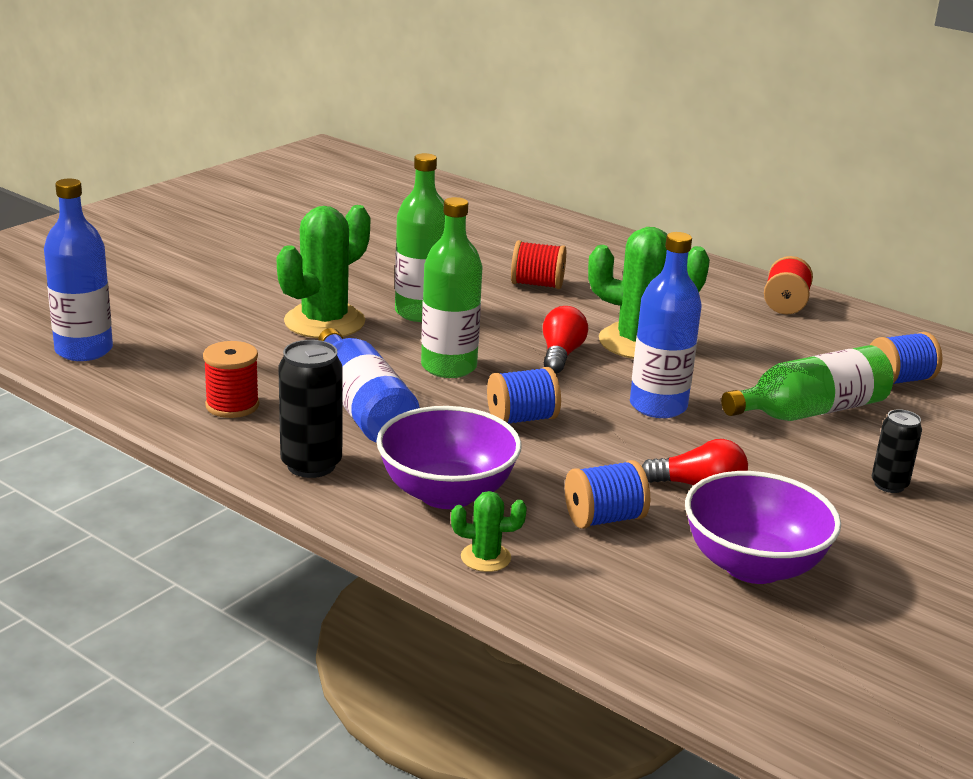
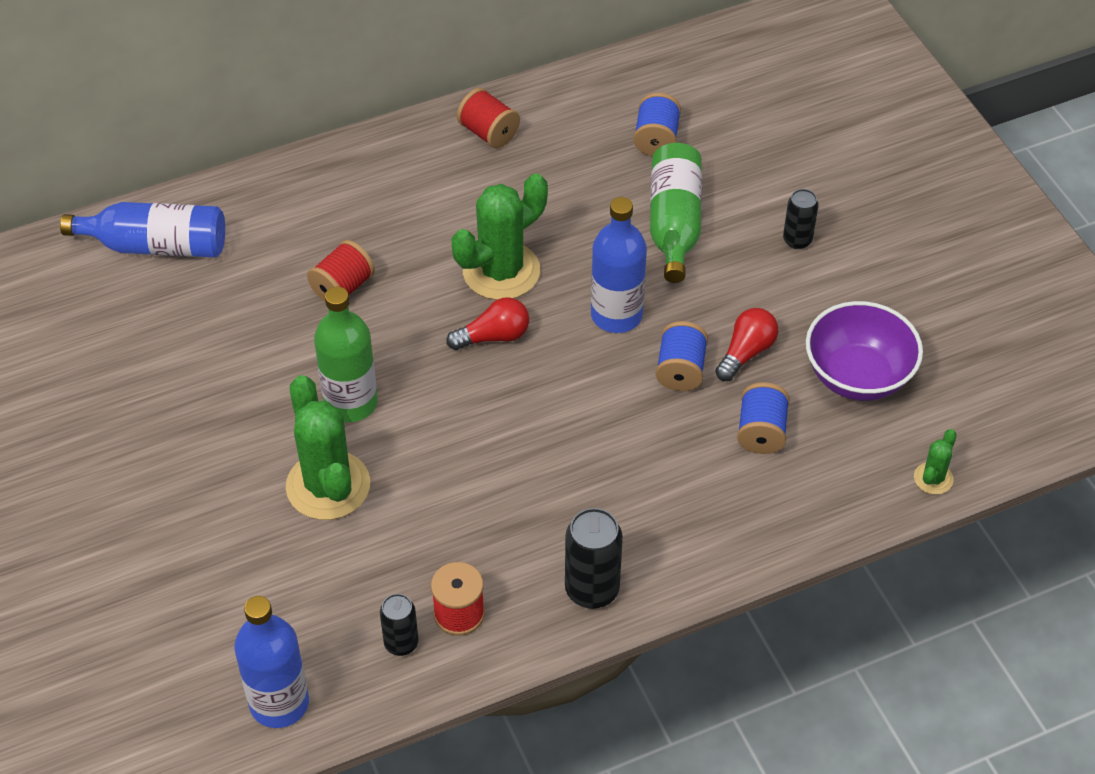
camera: 60 degrees left, 25 degrees up
(180, 387) = (401, 643): none -> black can
(363, 408) = (514, 518): blue bottle -> blue bottle (156, 245)
(446, 493) = (680, 515): purple bowl -> none
(449, 367) = (472, 426): green bottle -> none
(485, 557) = (778, 527): green cactus -> green cactus (933, 478)
(522, 419) = (590, 415): blue spool -> blue spool (680, 370)
(561, 355) = (494, 336): red light bulb -> red light bulb turned 120 degrees clockwise

